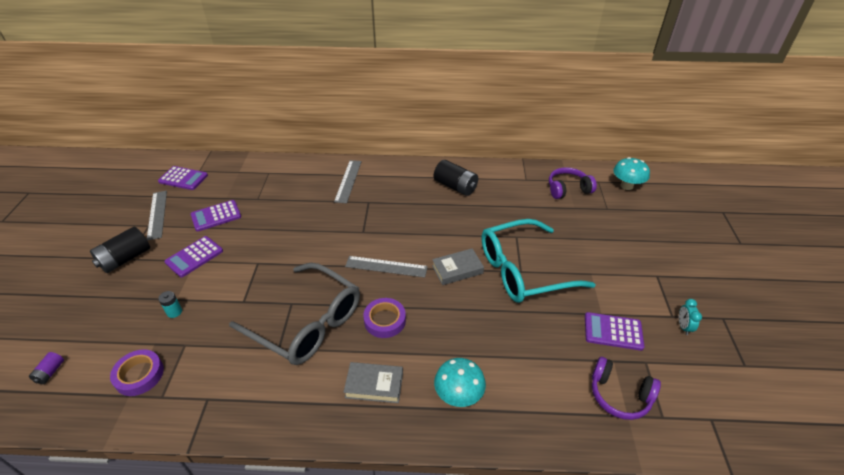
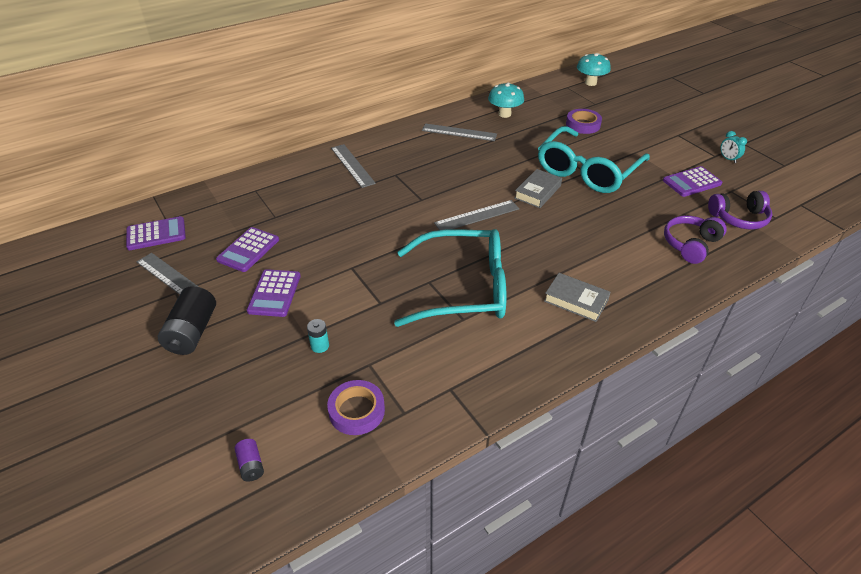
camera: 35 degrees left, 0 degrees up
(306, 322) = (462, 288): grey glasses -> turquoise glasses
(374, 385) = (576, 301): grey book -> grey book turned 60 degrees clockwise
(385, 320) = (526, 254): purple tape -> purple tape (583, 125)
(455, 186) = (459, 132): black battery -> grey ruler
(458, 395) = (643, 273): turquoise mushroom -> turquoise mushroom (504, 114)
(568, 189) = (551, 101): purple headphones -> purple headphones (690, 245)

